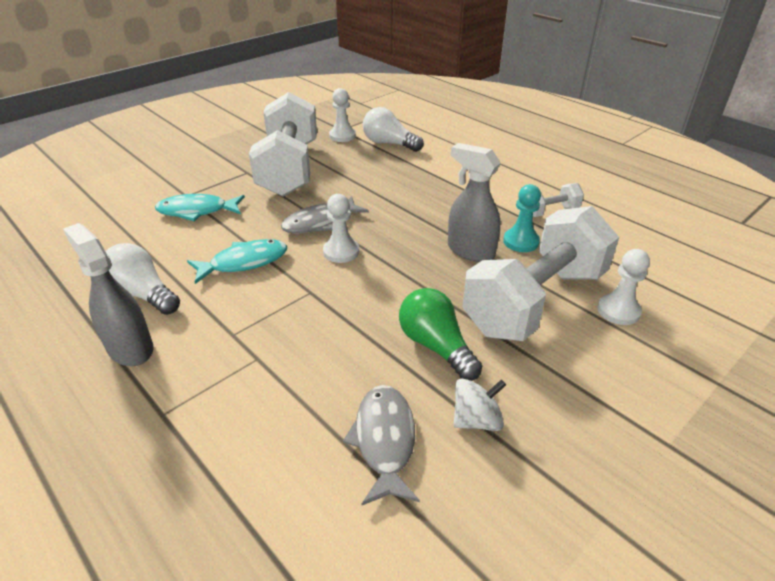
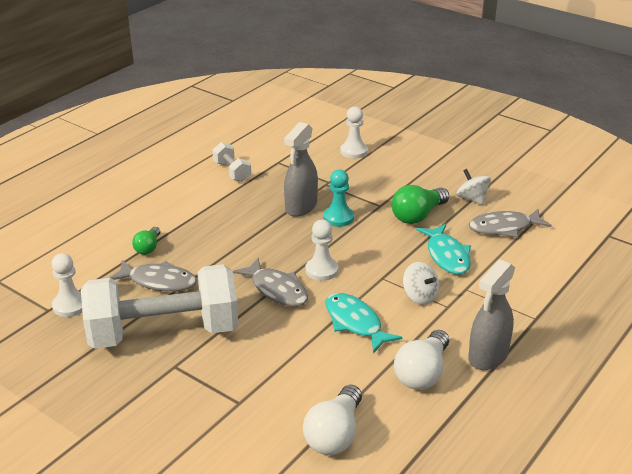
camera: 100 degrees left, 5 degrees down
(197, 211) = (273, 382): turquoise fish -> turquoise fish (447, 256)
(262, 315) = (419, 296): none -> white spinning top
(358, 168) = (158, 281): none -> grey fish
(389, 144) = (94, 267): white light bulb -> white light bulb (335, 434)
(411, 164) = (148, 248): none -> green light bulb
(521, 241) = (281, 185): turquoise pawn -> turquoise pawn (338, 218)
(535, 301) = (355, 180): white dumbbell -> none

